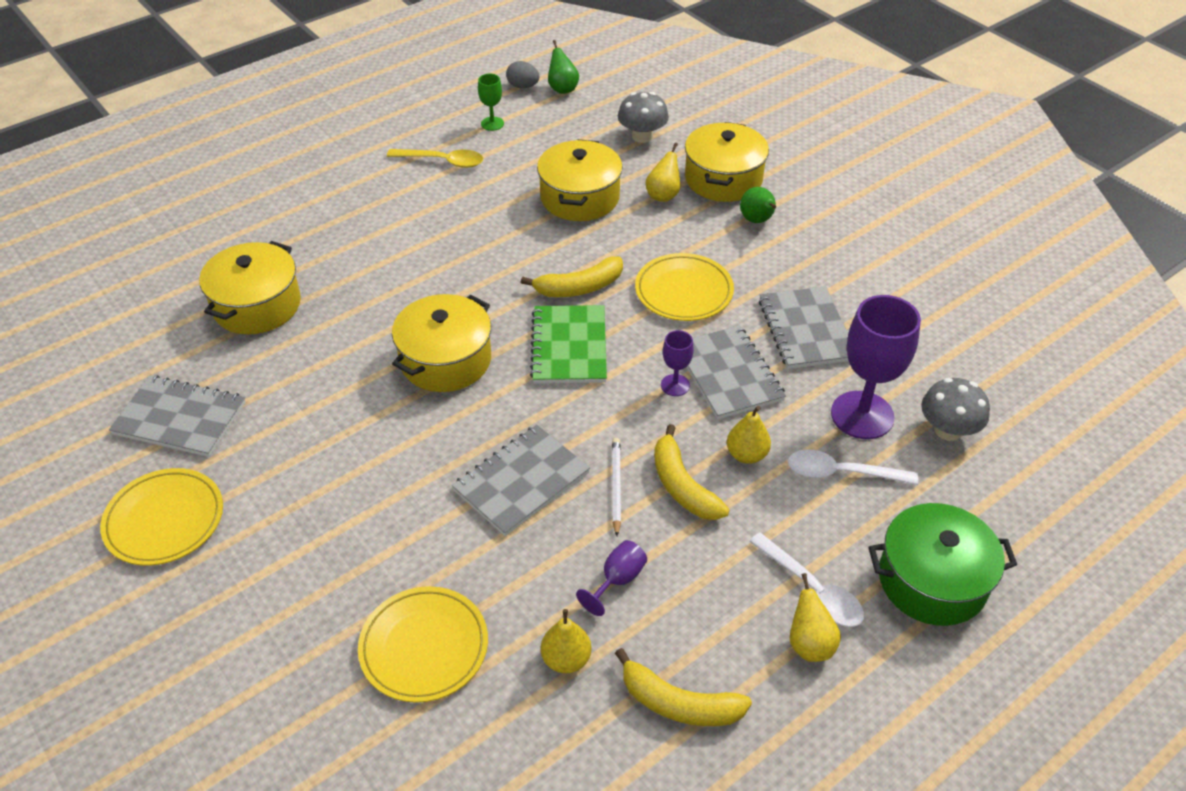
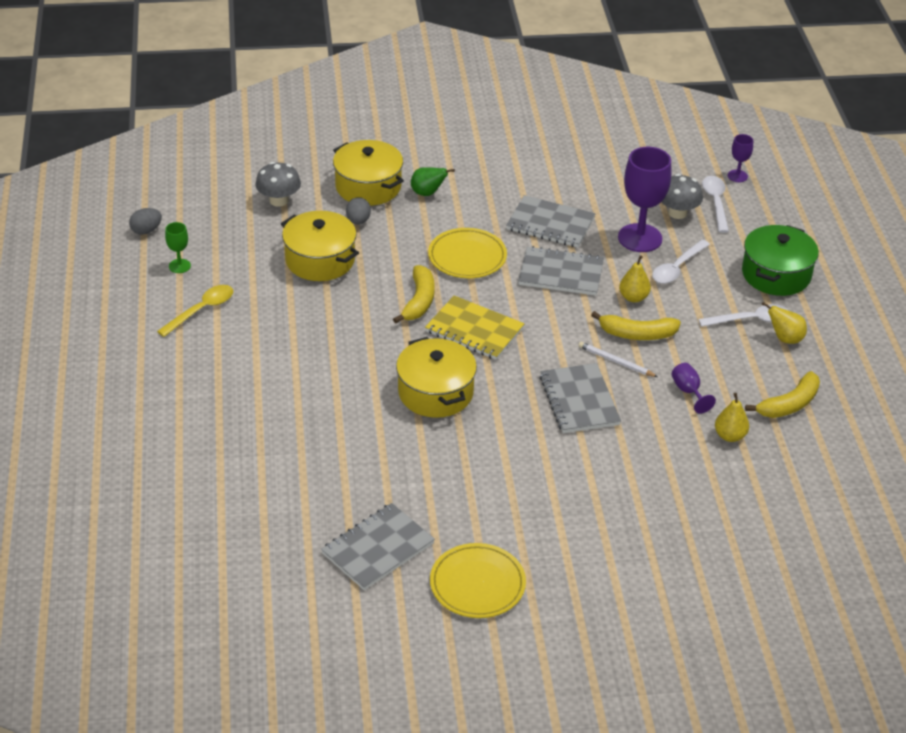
camera: 60 degrees left, 5 degrees down
(257, 305) = (283, 470): yellow pot -> none
(424, 647) = (679, 492): yellow plate -> none
(562, 89) = (173, 212): green pear -> none
(569, 347) = (474, 330): green notebook -> yellow notebook
(663, 195) = (358, 221): yellow pear -> grey egg
(675, 385) = (551, 300): purple goblet -> purple goblet (737, 176)
(1009, 458) = (715, 202): none -> white spoon

